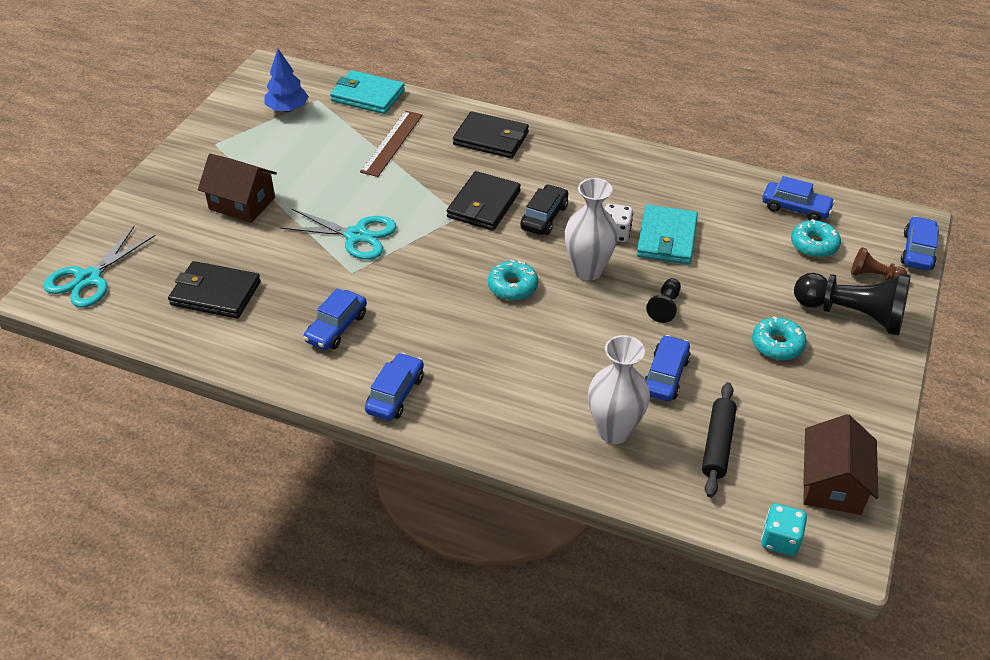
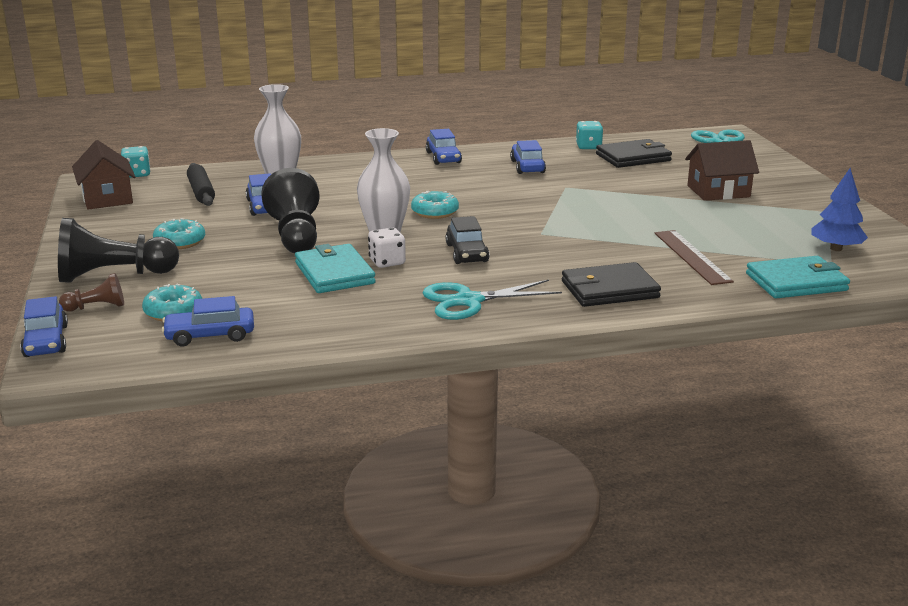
camera: 145 degrees right, 20 degrees down
(221, 338) = (588, 147): none -> turquoise dice
(356, 236) = (599, 201): turquoise scissors -> turquoise scissors (469, 301)
(484, 204) = (533, 245): black wallet -> none
(665, 307) = (295, 235): black pawn -> black pawn, size x2.01

